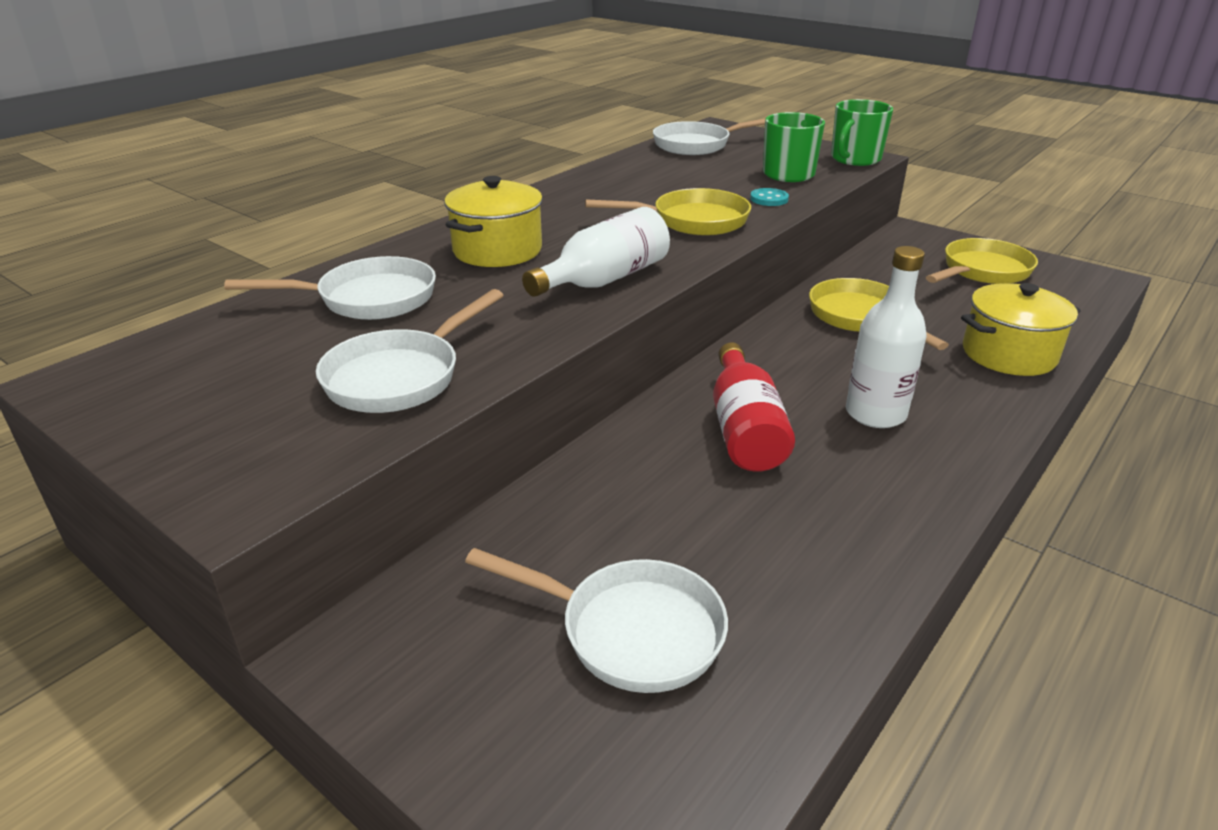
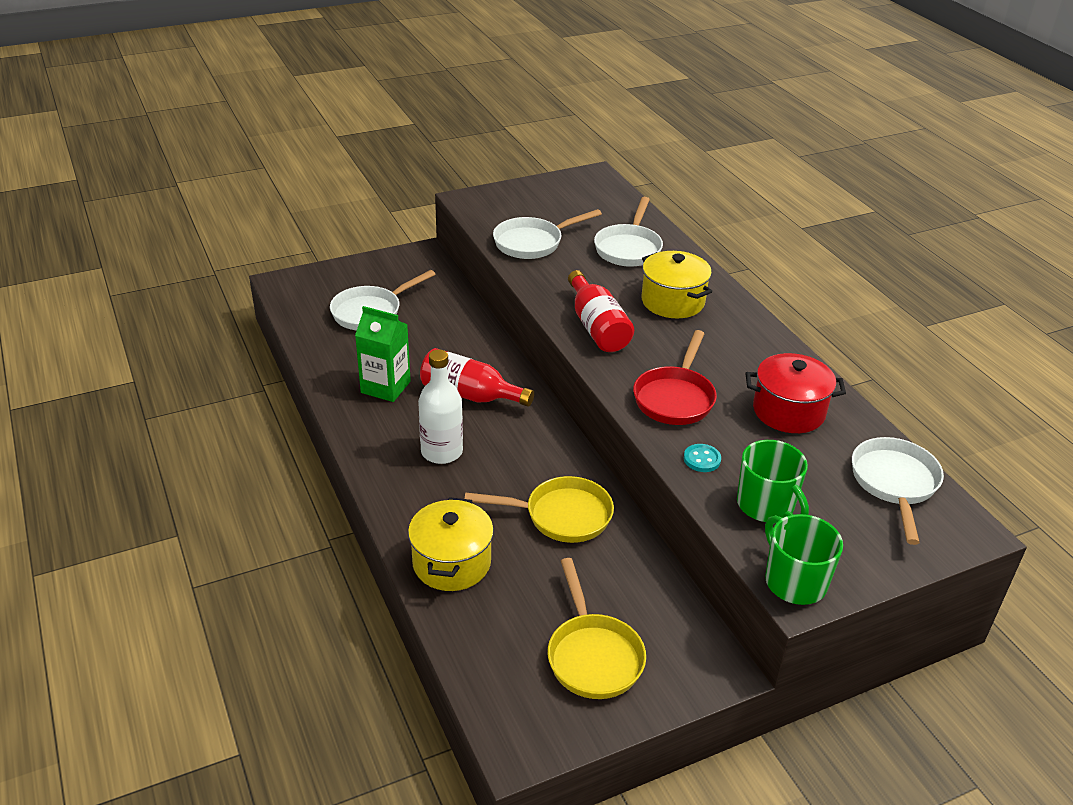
camera: 115 degrees right, 5 degrees up
(400, 376) = (533, 243): white pan -> white pan turned 90 degrees counterclockwise
(604, 279) = (597, 327): white bottle -> red bottle
(649, 180) = (788, 411): none -> red pot
(692, 221) = (675, 398): yellow pan -> red pan
(816, 513) = (385, 387): none -> green carton

